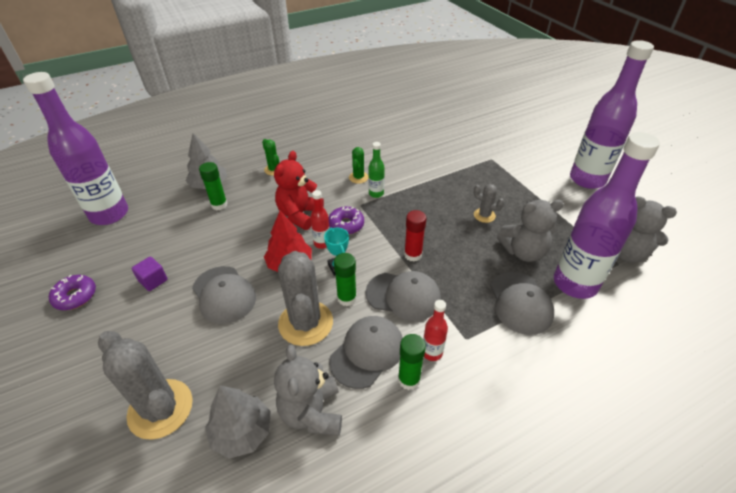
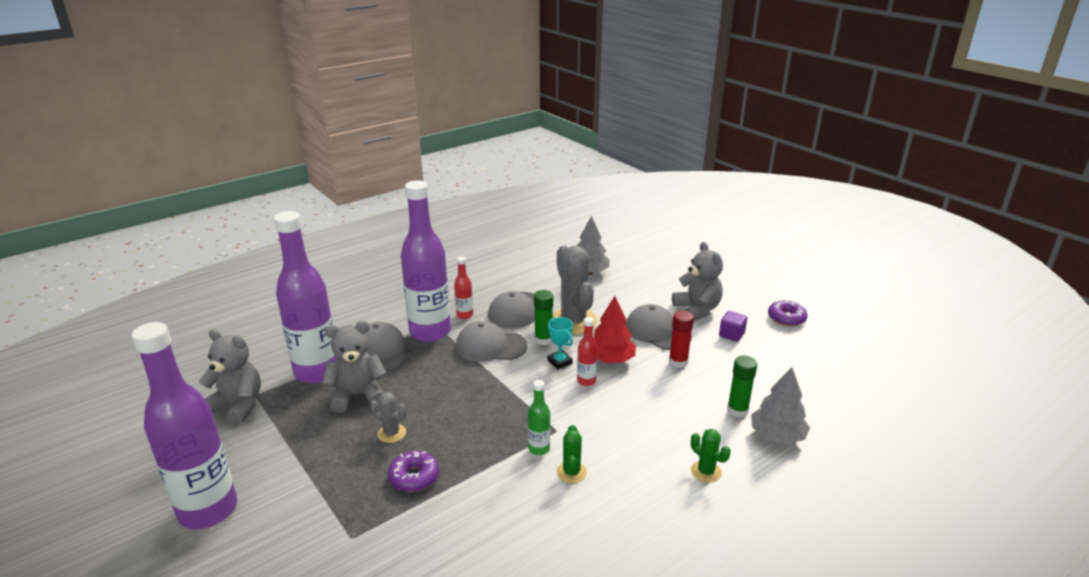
camera: 170 degrees right, 15 degrees down
(109, 214) = (855, 385): purple bottle -> purple bottle (430, 332)
(160, 409) = (649, 275): grey cactus -> none
(299, 214) = (628, 409): red teddy bear -> none
(312, 412) = (547, 282): grey teddy bear -> grey teddy bear (697, 310)
(346, 225) = (566, 403): purple donut -> purple donut (414, 477)
(409, 379) = (482, 301): green glue stick -> none
(413, 255) = (483, 380): red glue stick -> red glue stick (678, 362)

